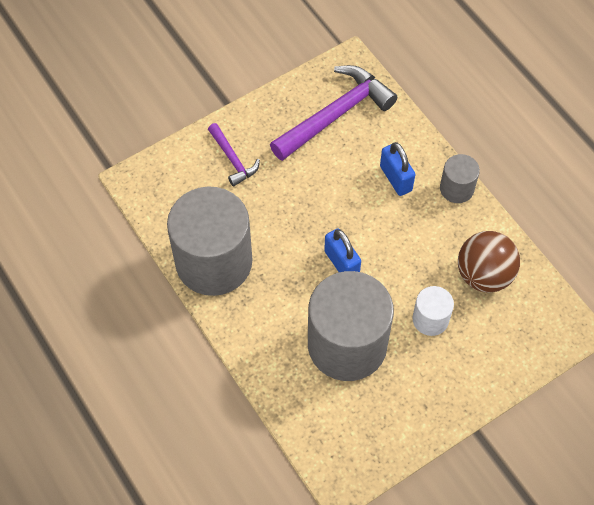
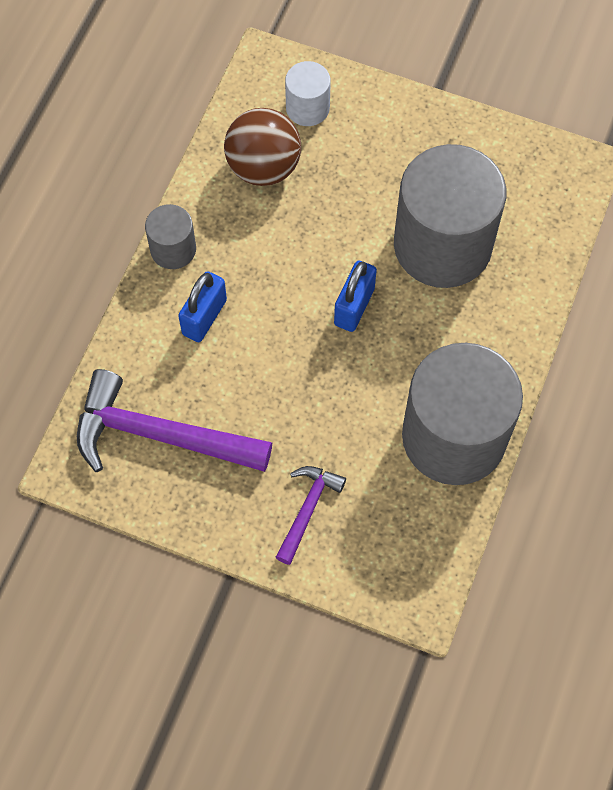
camera: 125 degrees left, 5 degrees up
(430, 319) = (353, 187): white cylinder -> white cylinder (307, 108)

